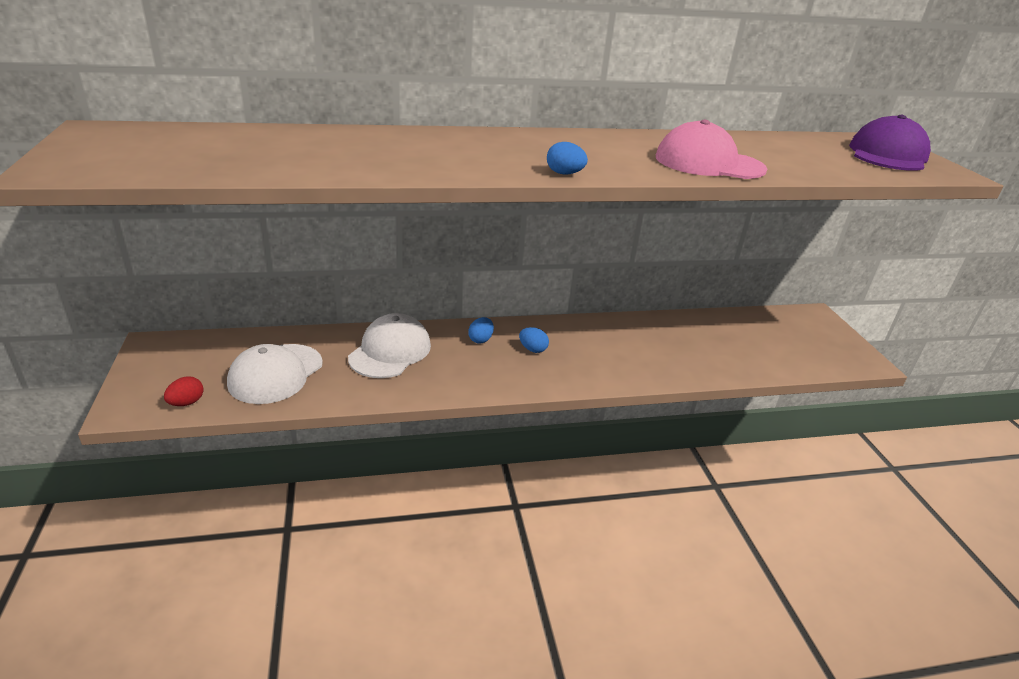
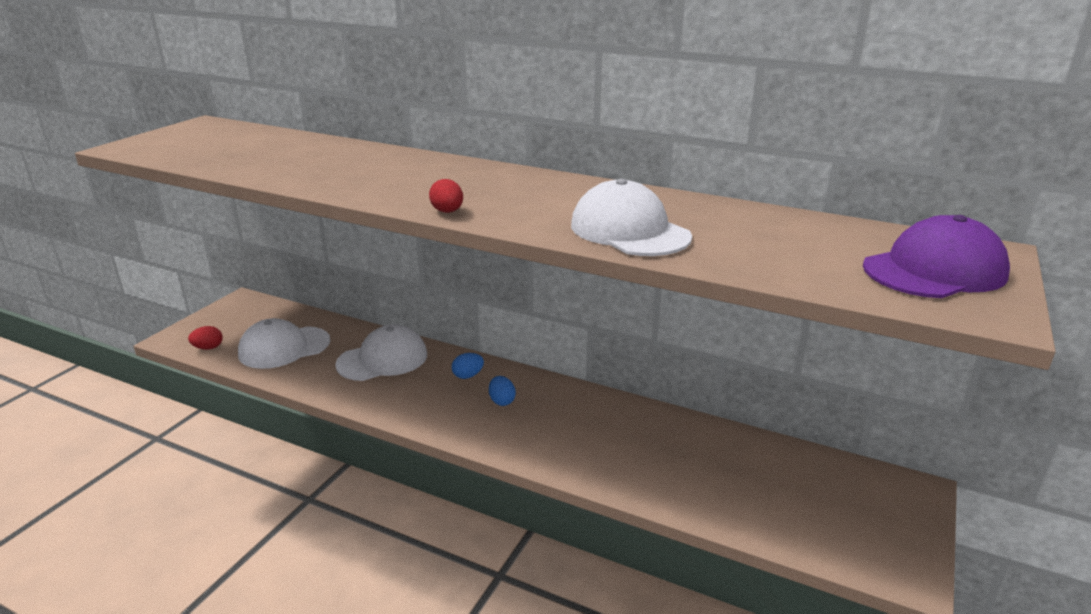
camera: 40 degrees right, 5 degrees down
(564, 174) = (447, 212): blue egg -> red egg
(708, 163) = (629, 231): pink cap -> white cap

